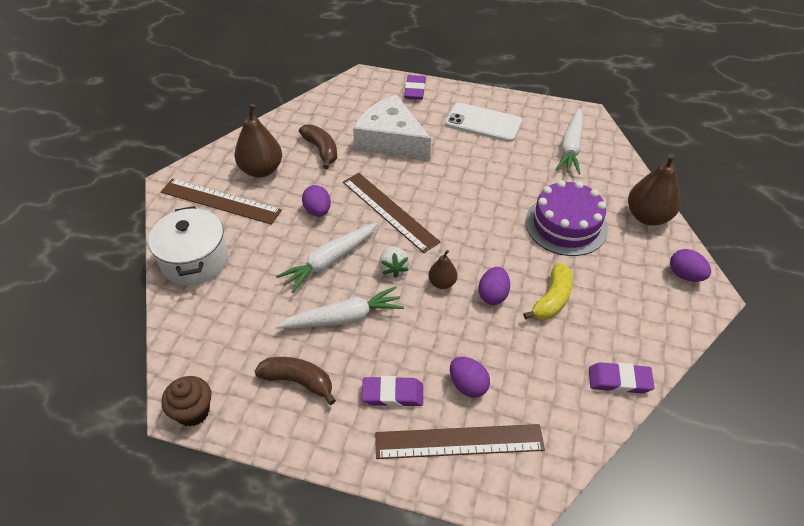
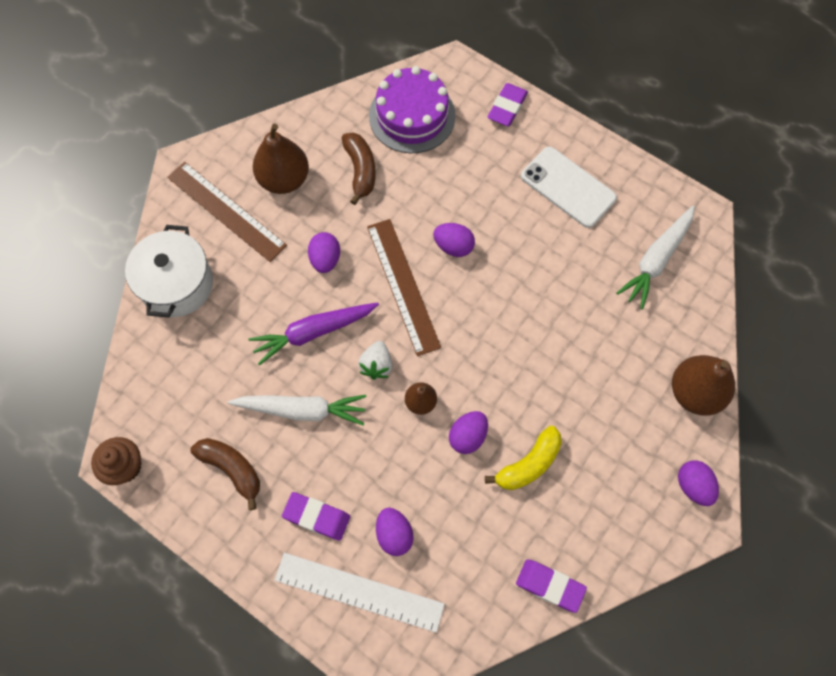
camera: 20 degrees right, 20 degrees up
(329, 261) = (313, 332): white carrot -> purple carrot
(391, 140) = (446, 179): white cheese -> none
(417, 177) = (453, 246): none -> purple egg
(459, 441) = (359, 592): brown ruler -> white ruler
(566, 225) = (593, 372): purple cake -> purple cake (412, 116)

